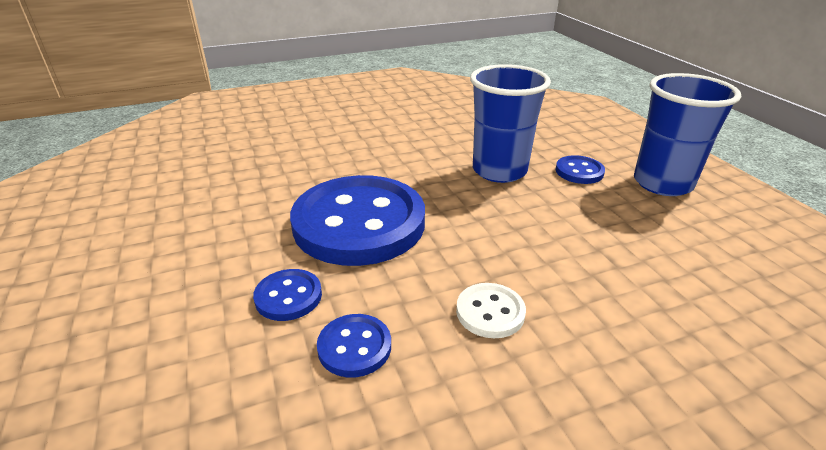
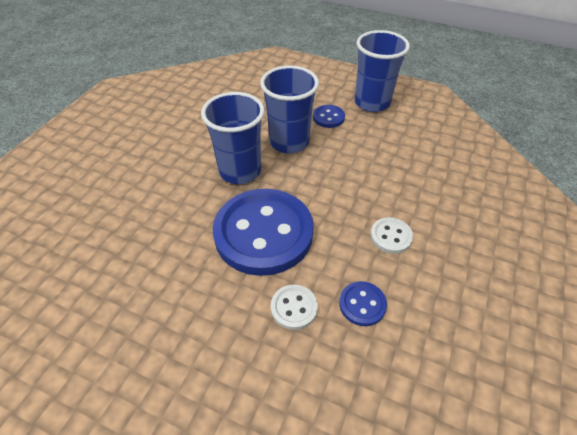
camera: 45 degrees left, 15 degrees up
(288, 296) = (294, 308): blue button -> white button
(414, 168) = (240, 171): none -> blue cup

